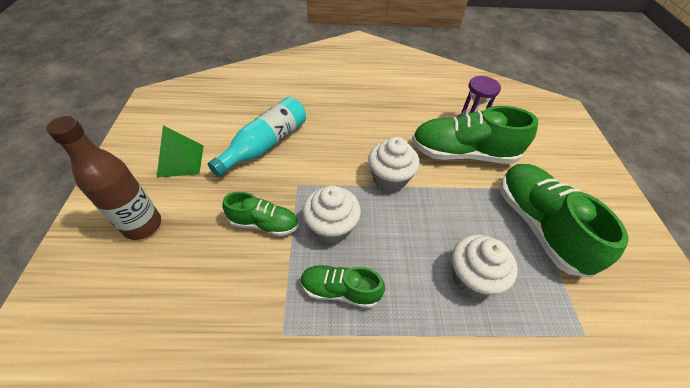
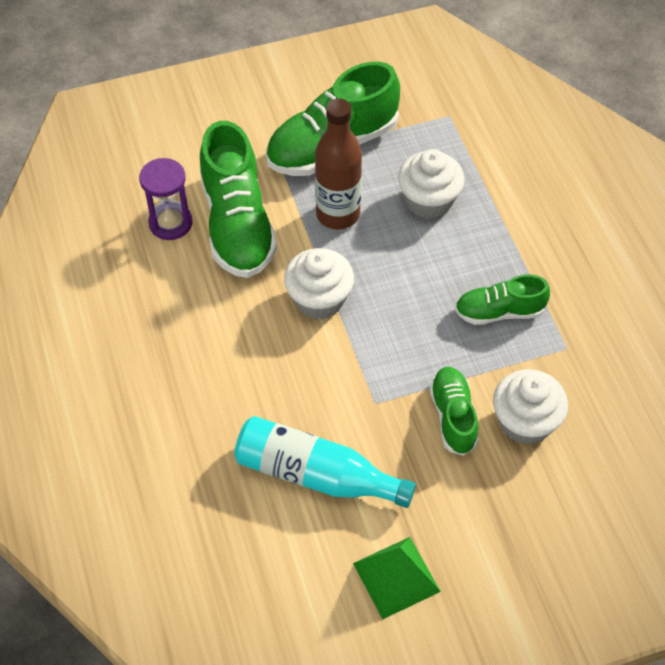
camera: 105 degrees left, 5 degrees up
(142, 225) = (519, 556): brown bottle -> brown bottle (338, 214)
(331, 227) = (424, 343): white cupcake -> white cupcake (525, 422)
(340, 290) = (499, 312): green shoe -> green shoe turned 90 degrees clockwise

